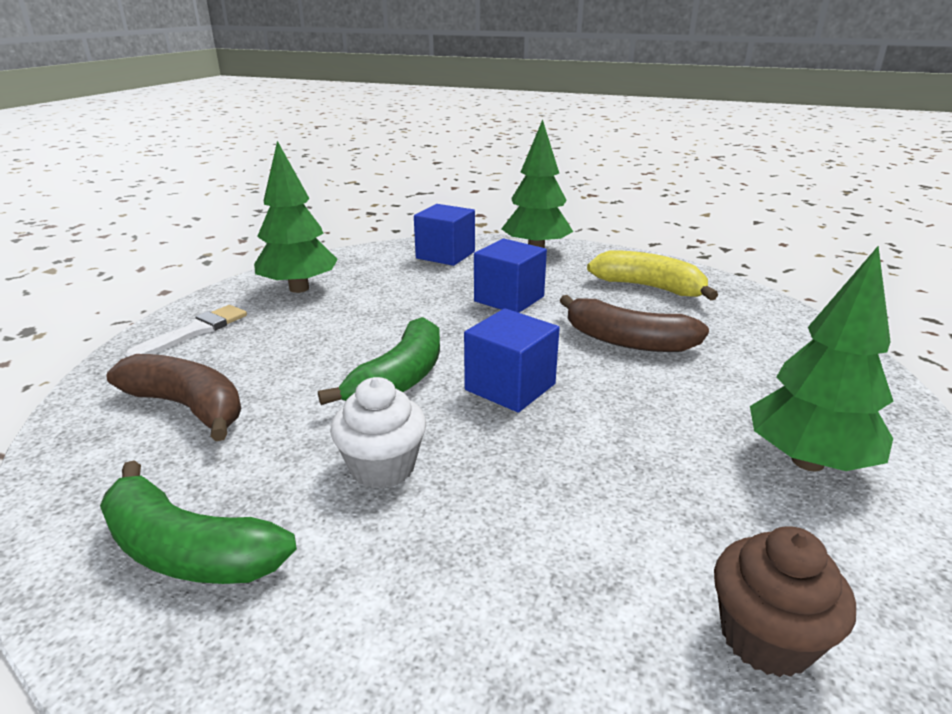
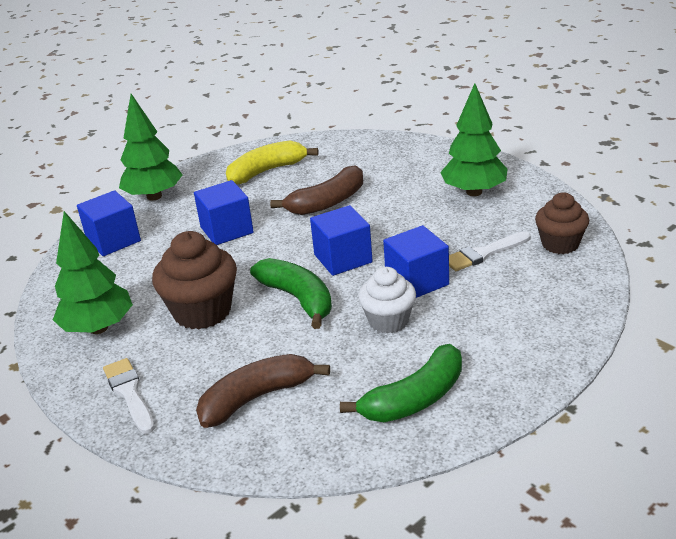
camera: 60 degrees left, 5 degrees up
(347, 328) = (202, 311): none -> brown cupcake
(499, 468) = (417, 281): none -> blue cube
(633, 524) = (484, 253): none -> white brush

